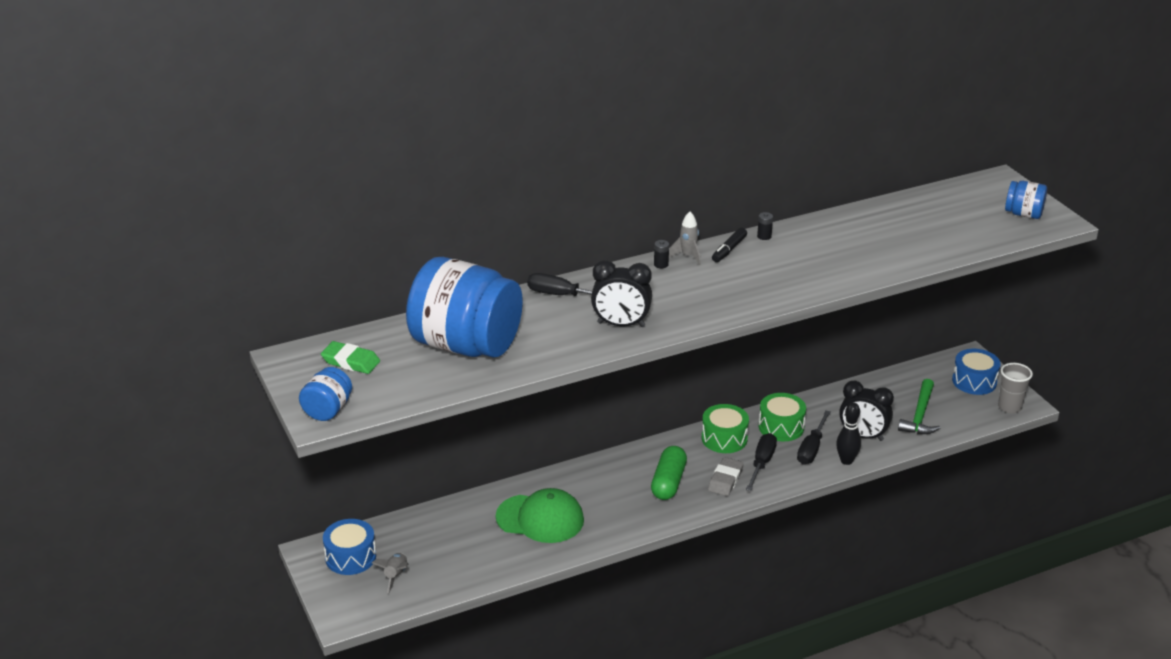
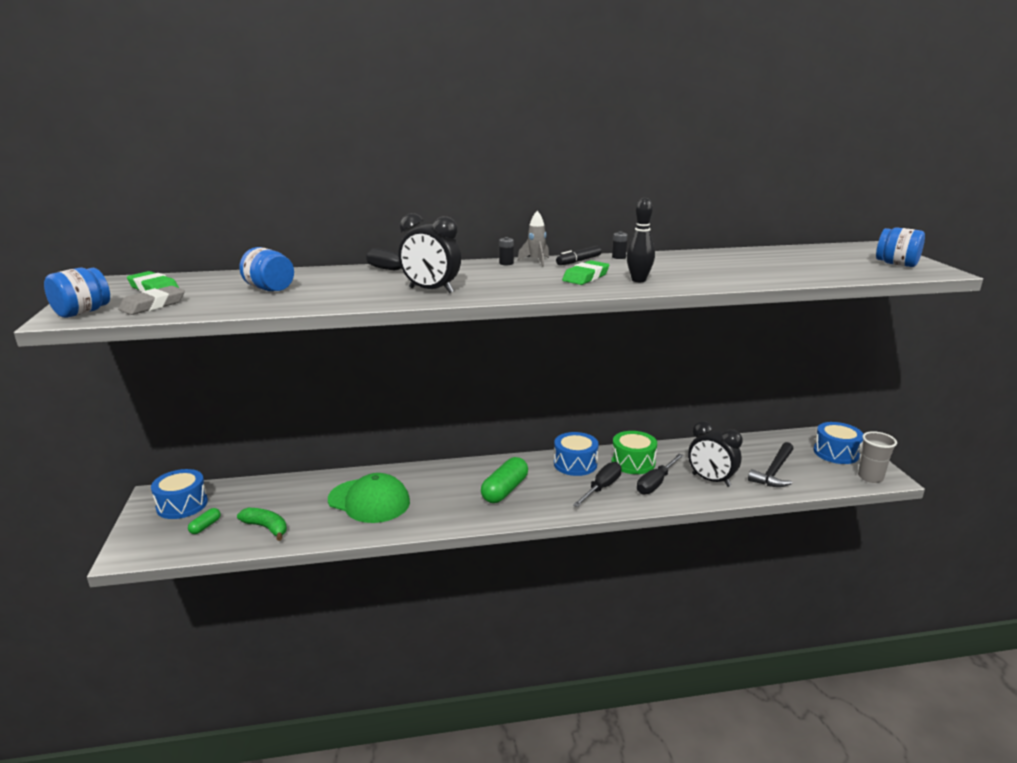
camera: 15 degrees right, 10 degrees down
(395, 576) = (205, 526): grey rocket -> green capsule
(458, 566) = (266, 528): none -> green banana
(466, 345) = (269, 289): blue jar -> blue jar, size x0.44
(724, 438) = (575, 464): green drum -> blue drum
(725, 480) = (560, 496): grey eraser -> grey eraser (153, 305)
(750, 280) = (585, 277): none -> green eraser
(846, 461) = (687, 498): black bowling pin -> black bowling pin (638, 280)
(920, 415) = (774, 472): green hammer -> black hammer

